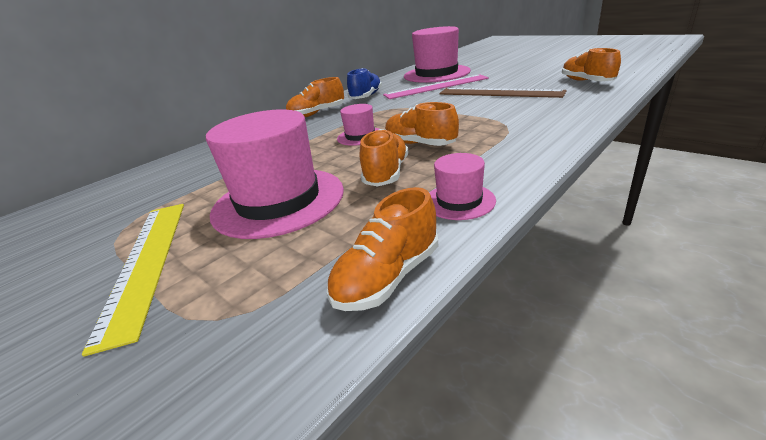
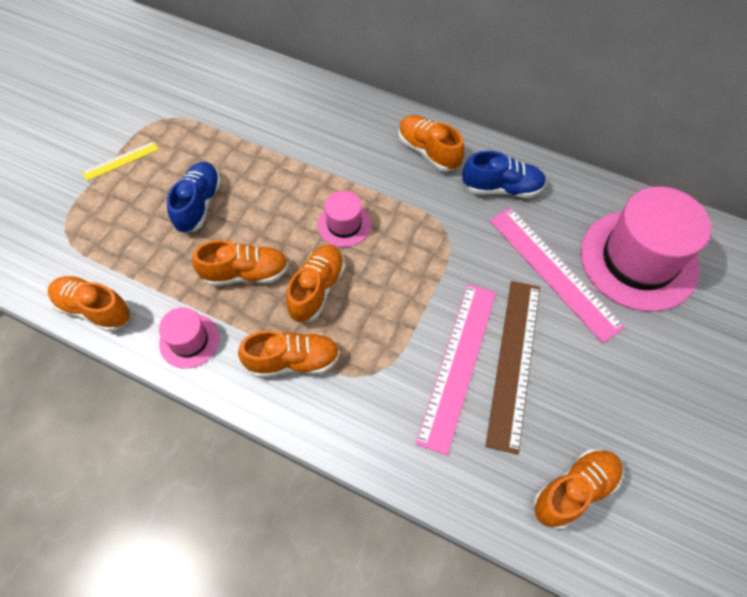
camera: 70 degrees right, 30 degrees up
(146, 262) = (121, 161): yellow ruler -> yellow ruler, size x0.50
(278, 201) = (199, 205): pink hat -> blue shoe
(492, 151) = (293, 361): none -> orange shoe
(499, 104) = (458, 364): none -> pink ruler

